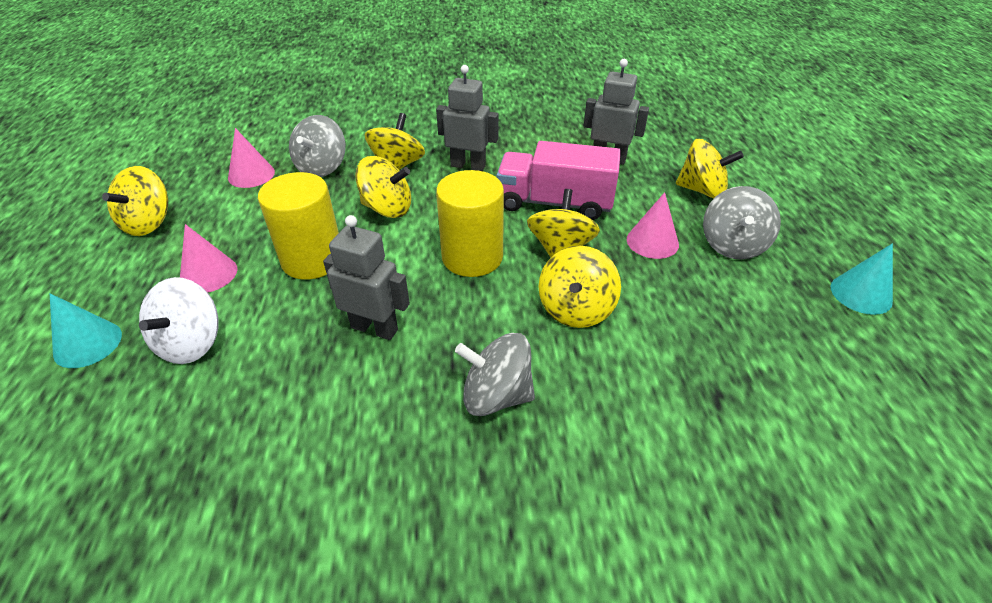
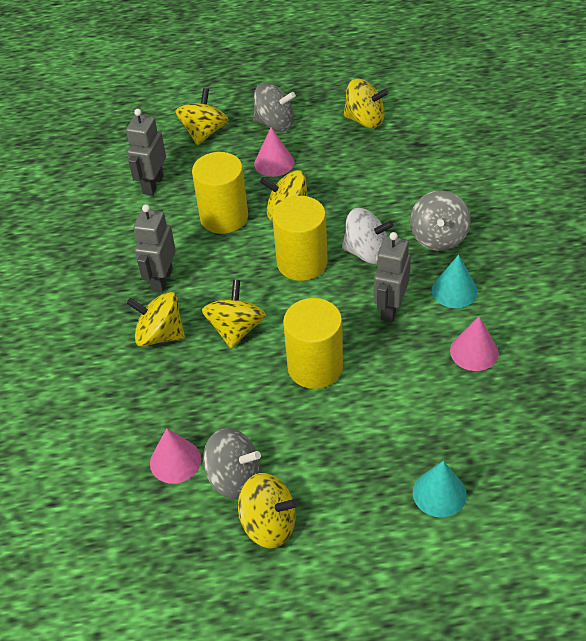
camera: 90 degrees left, 5 degrees up
(191, 343) = (425, 419): white spinning top -> white spinning top (366, 252)
(208, 274) = (342, 439): pink cone -> pink cone (474, 351)
(322, 167) = (161, 399): grey spinning top -> grey spinning top (234, 478)
(555, 203) = (224, 217): pink truck -> yellow cylinder
(576, 309) = (354, 203): yellow spinning top -> yellow spinning top (365, 120)
(861, 294) = (321, 75): turquoise cone -> turquoise cone (454, 290)

